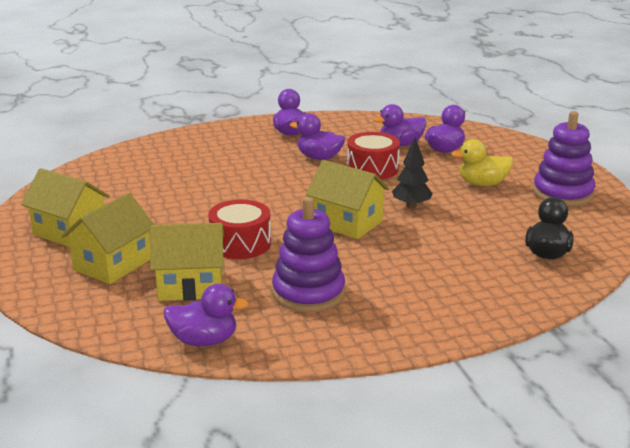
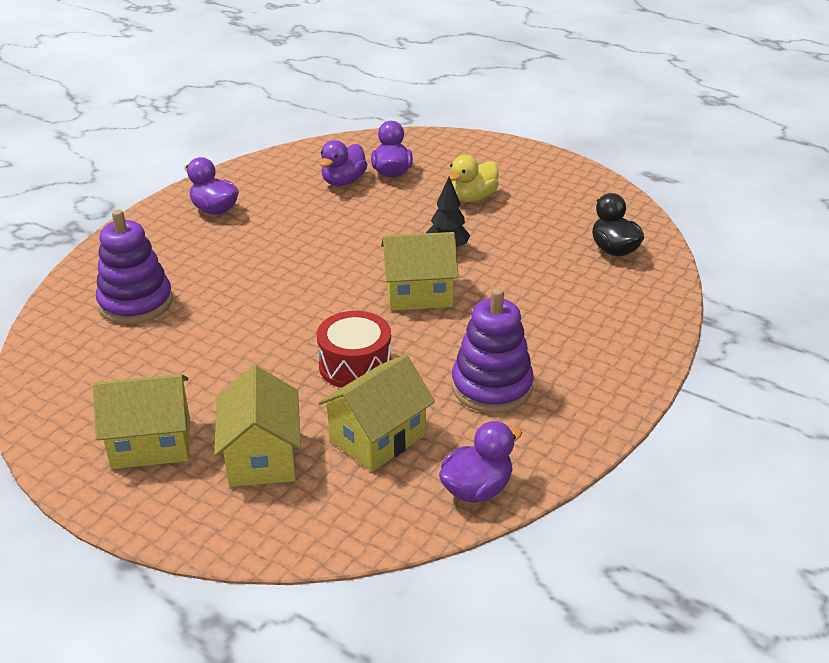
camera: 40 degrees left, 10 degrees up
(319, 157) = (287, 229): purple duck -> none
(372, 169) = (356, 221): red drum -> none
(563, 193) = (546, 181): purple stacking toy -> purple stacking toy (136, 303)

